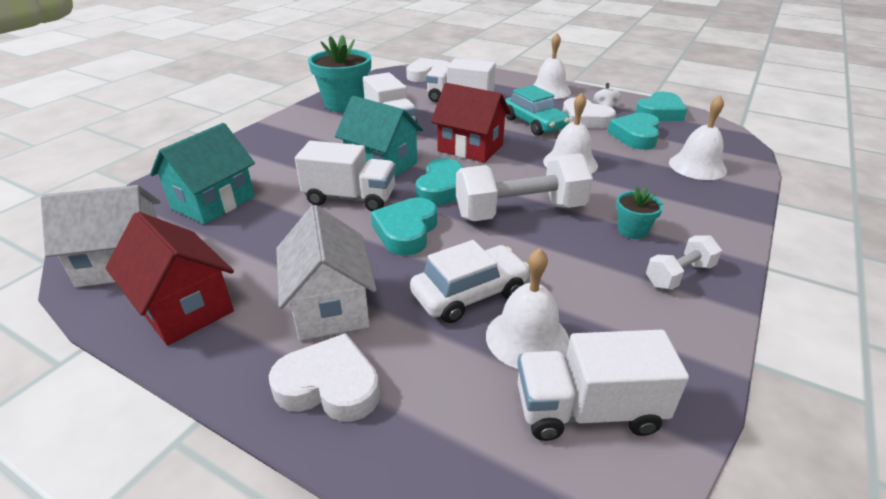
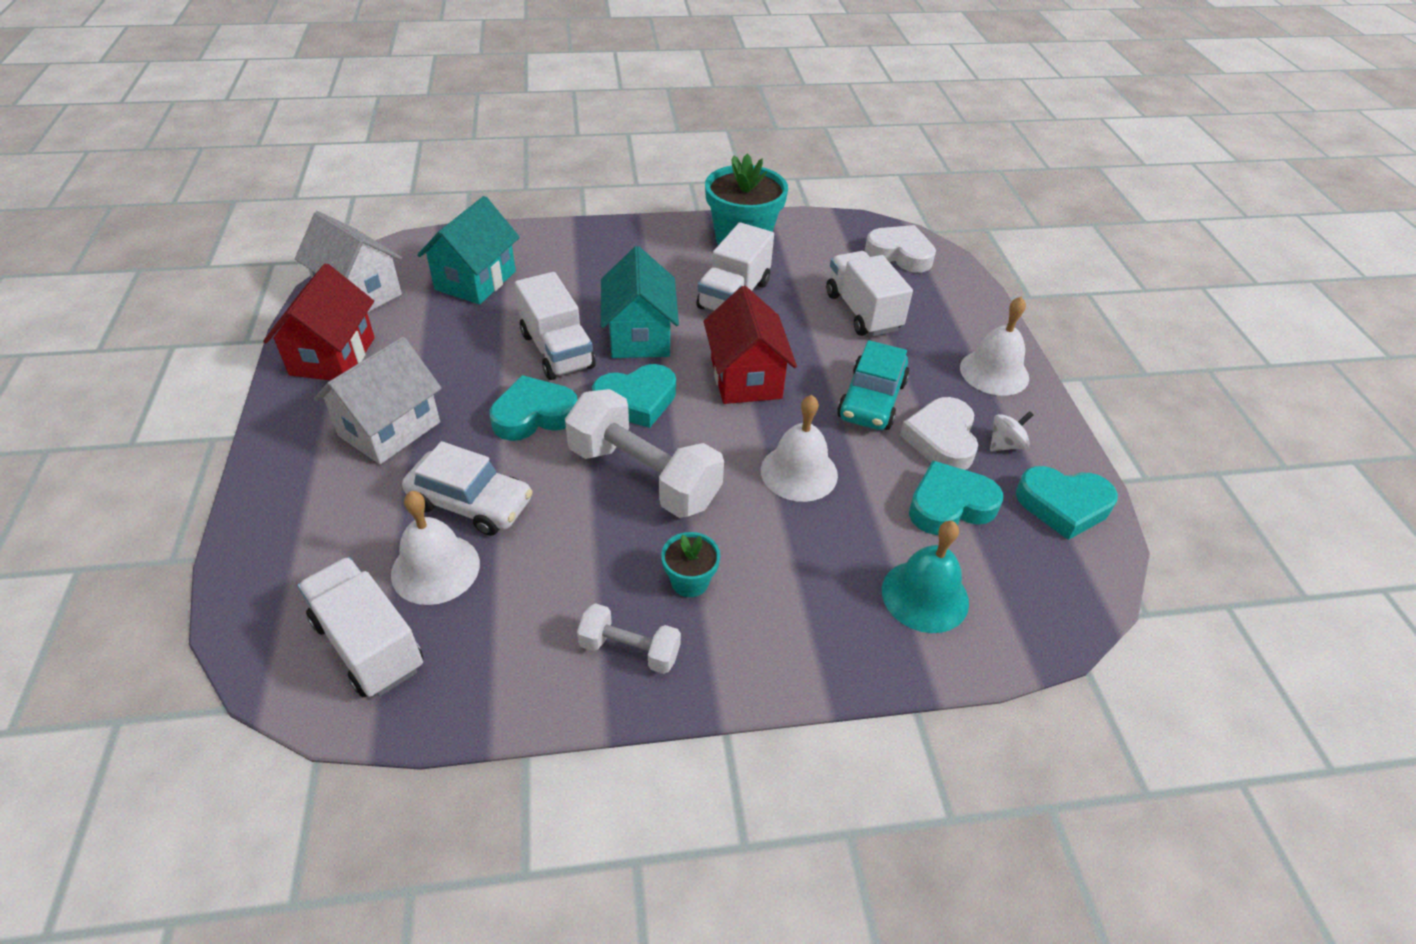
camera: 50 degrees right, 10 degrees up
(213, 202) = (475, 280): turquoise house -> turquoise house turned 60 degrees counterclockwise
(329, 386) = (301, 479): white heart -> none
(697, 166) = (925, 596): white bell -> turquoise bell

